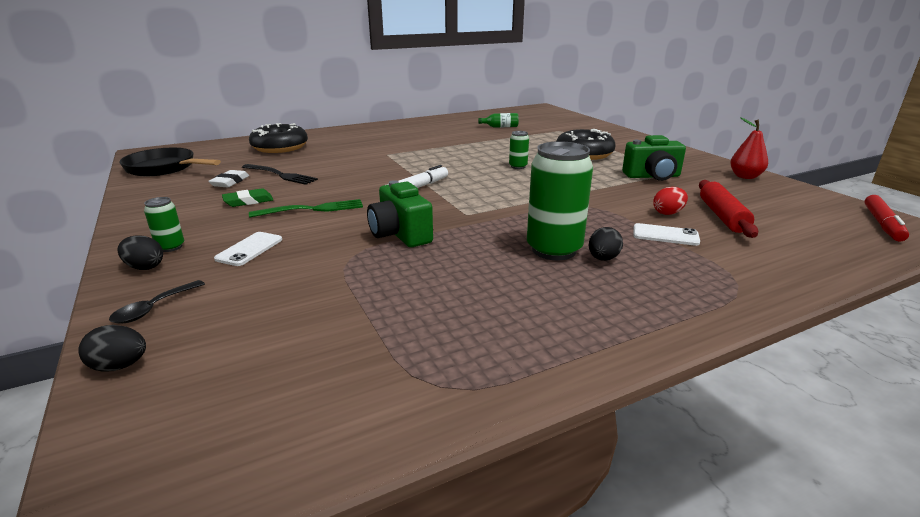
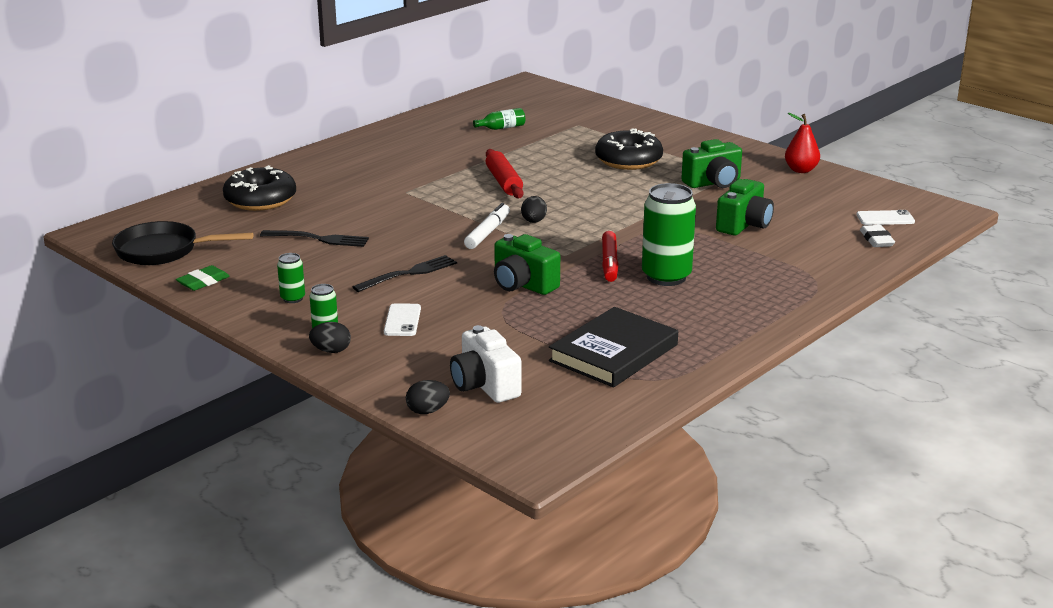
camera: 20 degrees left, 0 degrees up
(154, 308) = (392, 376): black spoon -> none
(228, 344) = (485, 385): none -> white camera
(230, 182) = (273, 256): white eraser -> white eraser (876, 240)
(248, 201) = (330, 275): green eraser -> green eraser (203, 282)
(312, 209) = (409, 273): green fork -> black fork
(422, 331) = (614, 353): none -> black book
(518, 166) = (569, 189): green can -> green can (293, 298)
(603, 259) = (709, 278): black egg -> black egg (533, 221)
(665, 235) = (750, 248): white phone -> white phone (885, 218)
(668, 213) = (744, 225): red egg -> green camera
(722, 216) = (791, 221): red rolling pin -> red rolling pin (503, 182)
(882, 224) = (919, 209): red marker -> red marker (609, 263)

